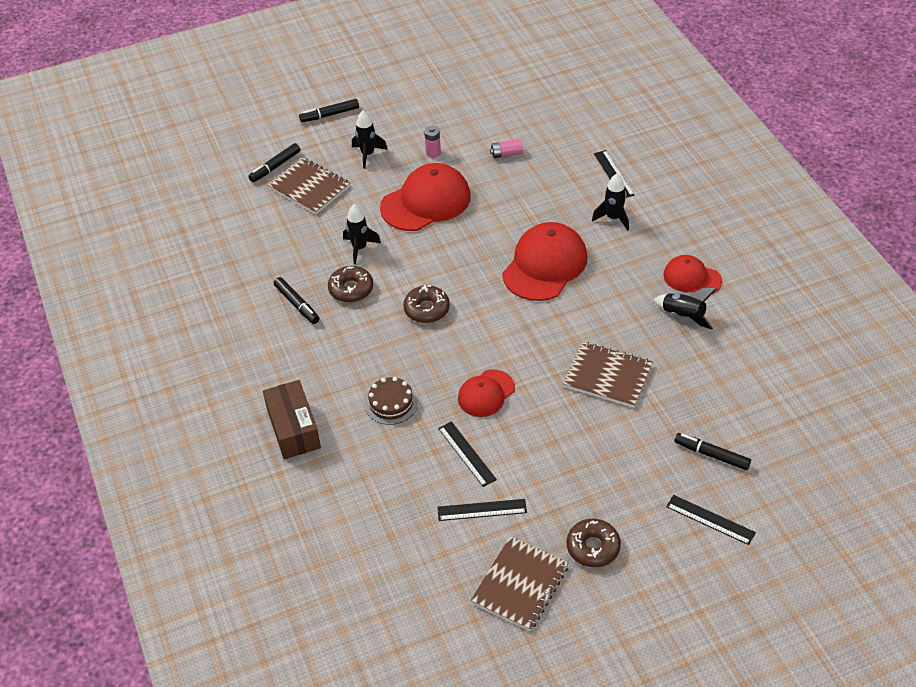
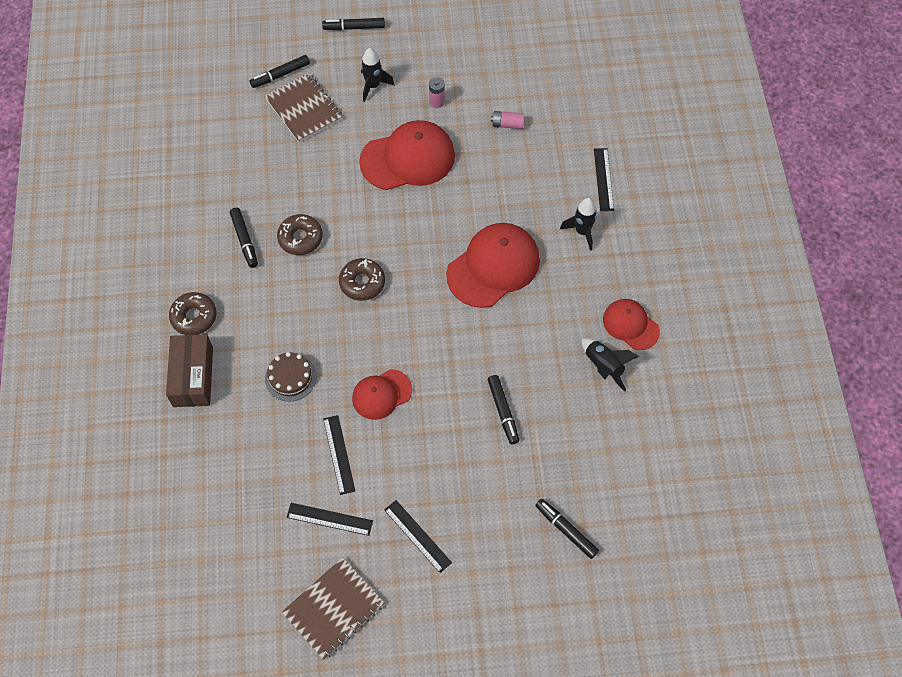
camera: 15 degrees right, 15 degrees up
(359, 248) = (325, 194): black rocket -> none
(593, 547) = (415, 592): brown donut -> brown donut (194, 317)
(607, 376) = (503, 411): brown notebook -> black marker
(710, 520) = (535, 599): black ruler -> black ruler (417, 536)

